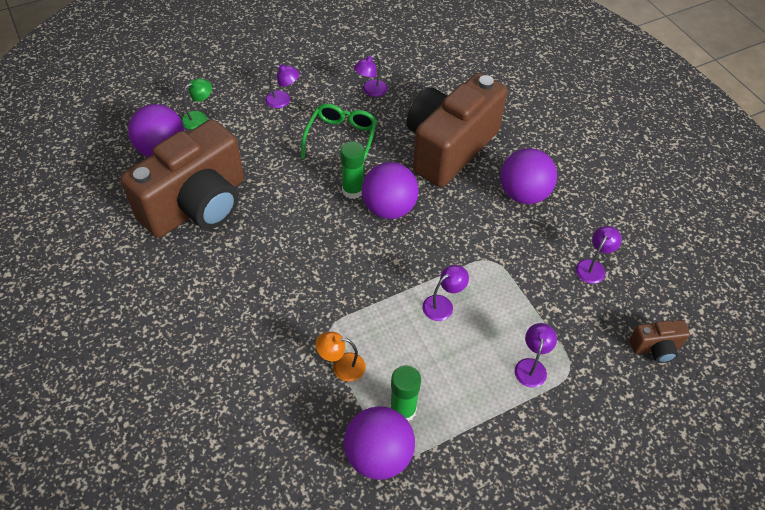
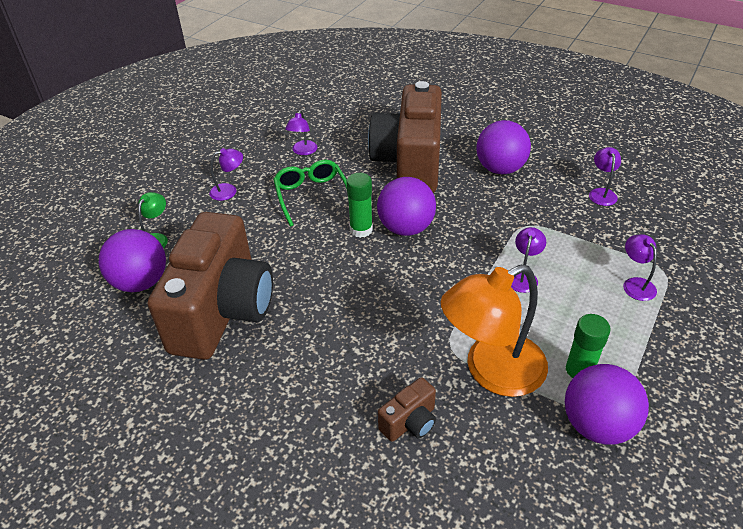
camera: 30 degrees left, 10 degrees down
(341, 366) = (491, 371): orange lamp -> orange lamp, size x2.24
(655, 348) = (700, 224): brown camera -> brown camera (410, 422)

